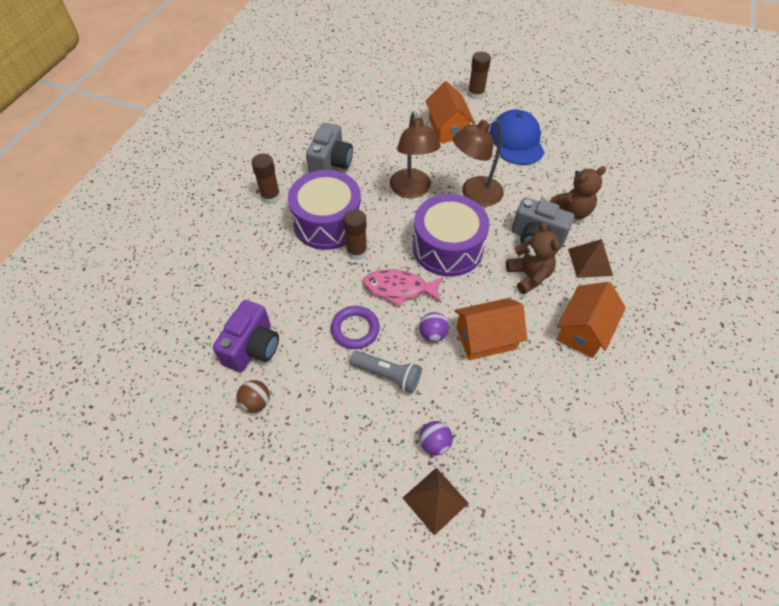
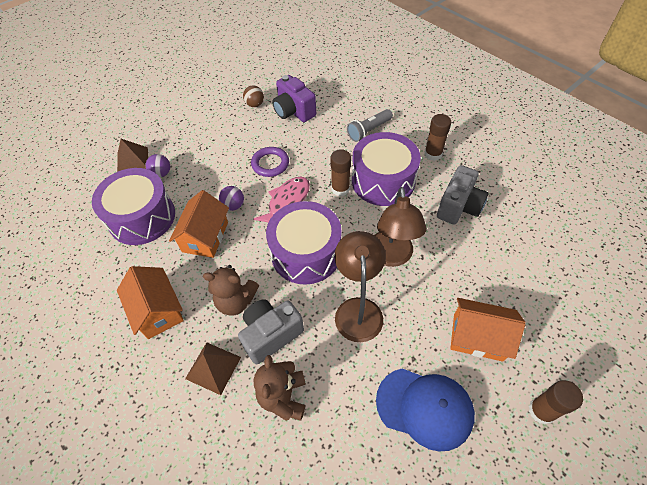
camera: 120 degrees right, 0 degrees up
(331, 163) = (459, 207): grey camera -> grey camera turned 105 degrees counterclockwise
(387, 375) = (223, 168): grey flashlight -> grey flashlight (369, 131)
(412, 190) = (391, 257): brown lamp -> brown lamp turned 105 degrees counterclockwise
(506, 419) = (142, 217): none -> purple drum

